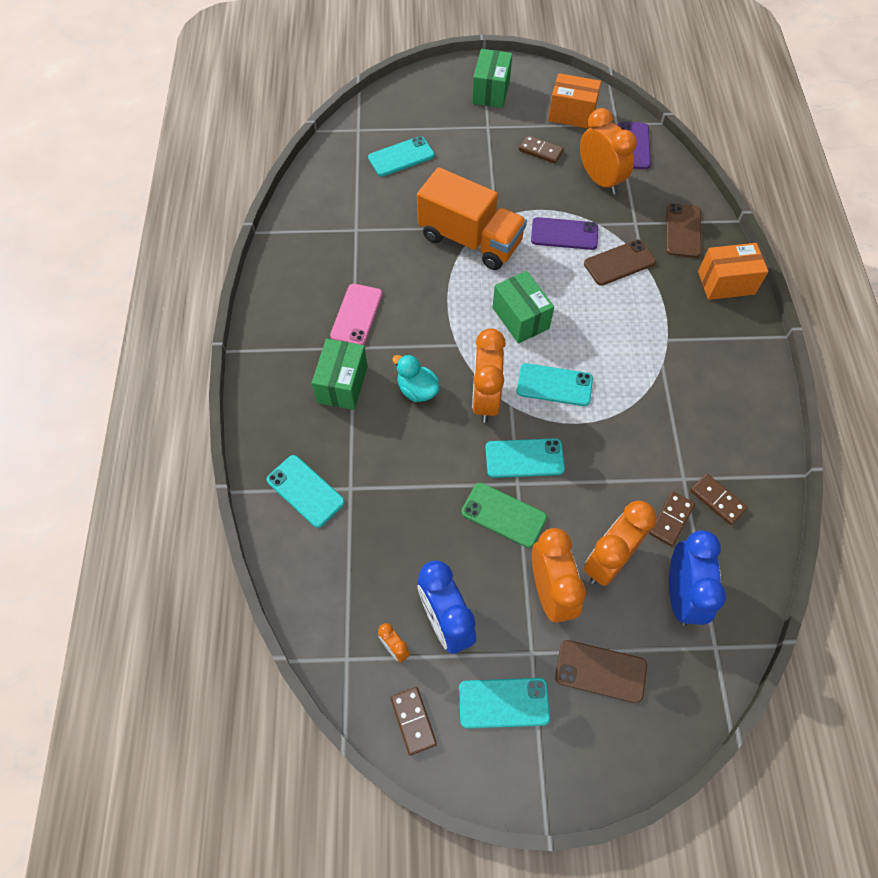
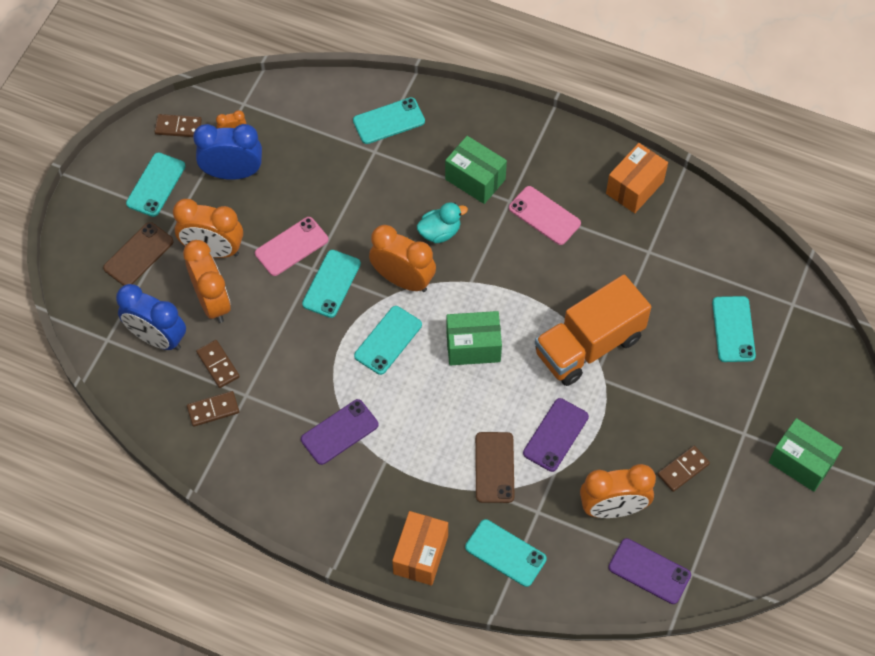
camera: 115 degrees right, 0 degrees up
(503, 515) = (291, 246): green phone -> pink phone
(571, 114) = (728, 531): orange box -> orange box (634, 187)
(666, 384) = (339, 432): none -> purple phone
(683, 230) = (505, 553): brown phone -> turquoise phone

